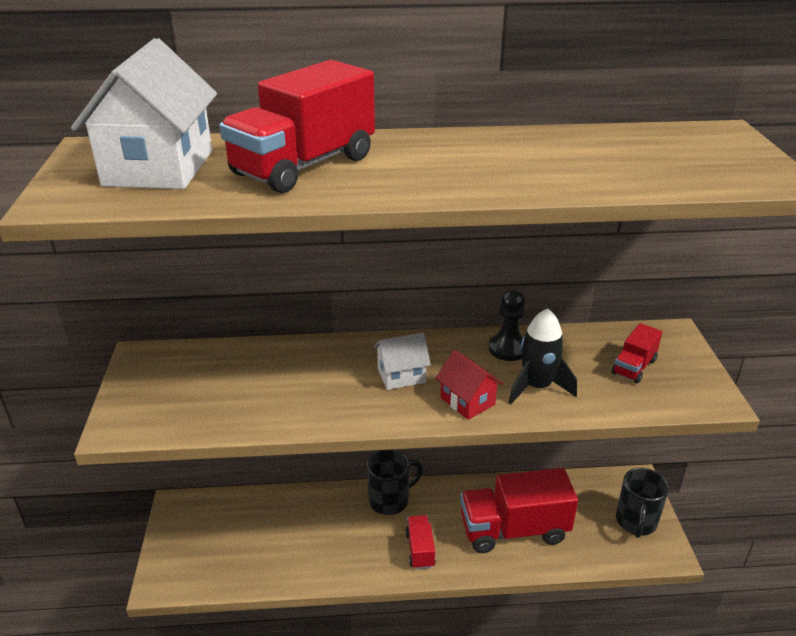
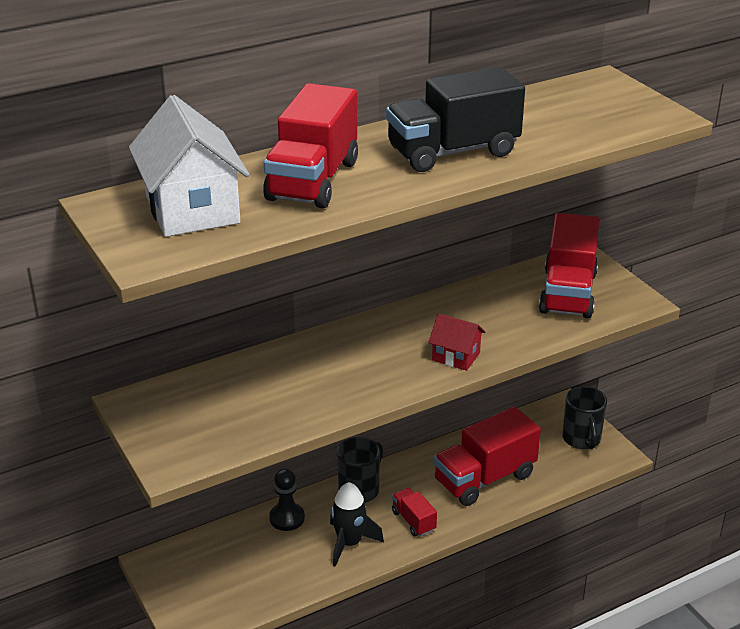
camera: 25 degrees left, 0 degrees up
(401, 375) = (386, 352): white house -> none
(480, 168) = (453, 152): none -> black truck
(508, 349) = (458, 305): black pawn -> black pawn (287, 518)
(537, 387) = (503, 329): black rocket -> black rocket (349, 543)
(634, 367) = (568, 293): red truck -> red truck, size x2.05

